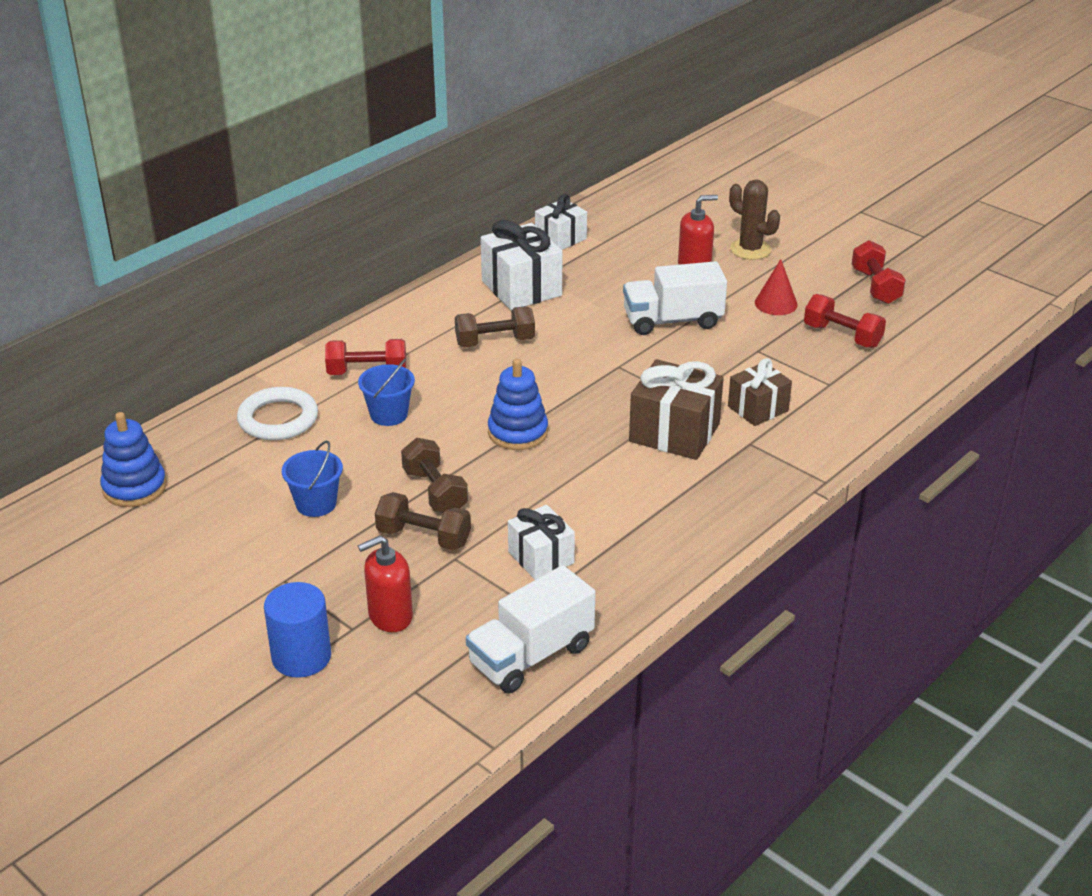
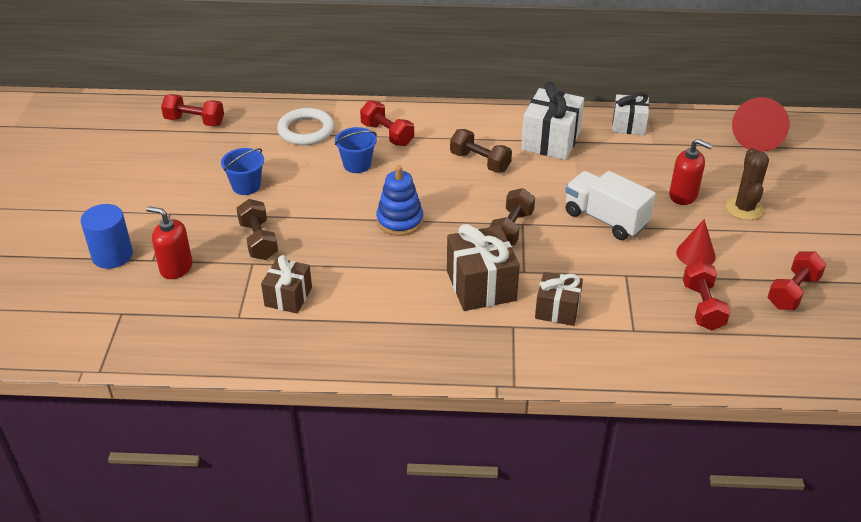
camera: 50 degrees right, 5 degrees up
(134, 487) = (194, 121): blue stacking toy -> red dumbbell
(435, 492) = (305, 221): brown dumbbell -> brown dumbbell (511, 229)
(531, 655) = (193, 342): white truck -> none
(541, 557) = (288, 297): white gift -> brown gift
(669, 191) = (758, 137): none -> red cone

